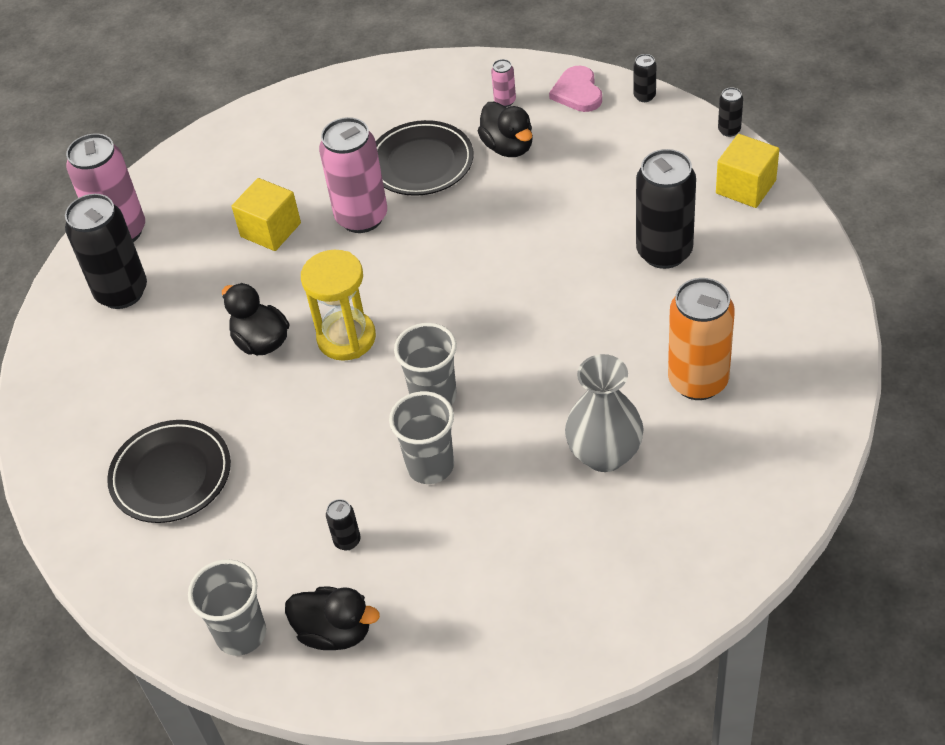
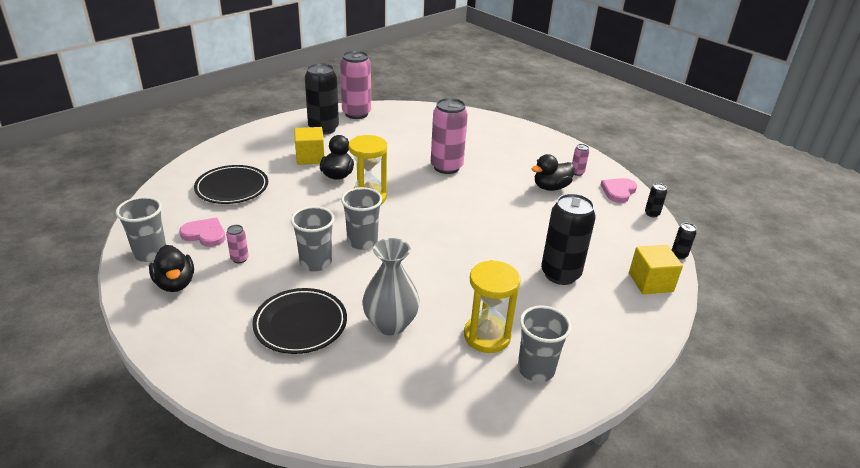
camera: 40 degrees right, 15 degrees down
(255, 555) = (205, 234): none -> pink heart
(270, 230) = (406, 147): yellow cube -> yellow cube (310, 157)
(347, 541) = (239, 259): black can -> pink can
(421, 163) = (503, 167): black plate -> black plate (300, 324)
(508, 147) = (551, 187): black duck -> black duck turned 45 degrees clockwise
(698, 381) = (487, 336): orange can -> yellow hourglass
(778, 373) = (536, 369): none -> grey cup

